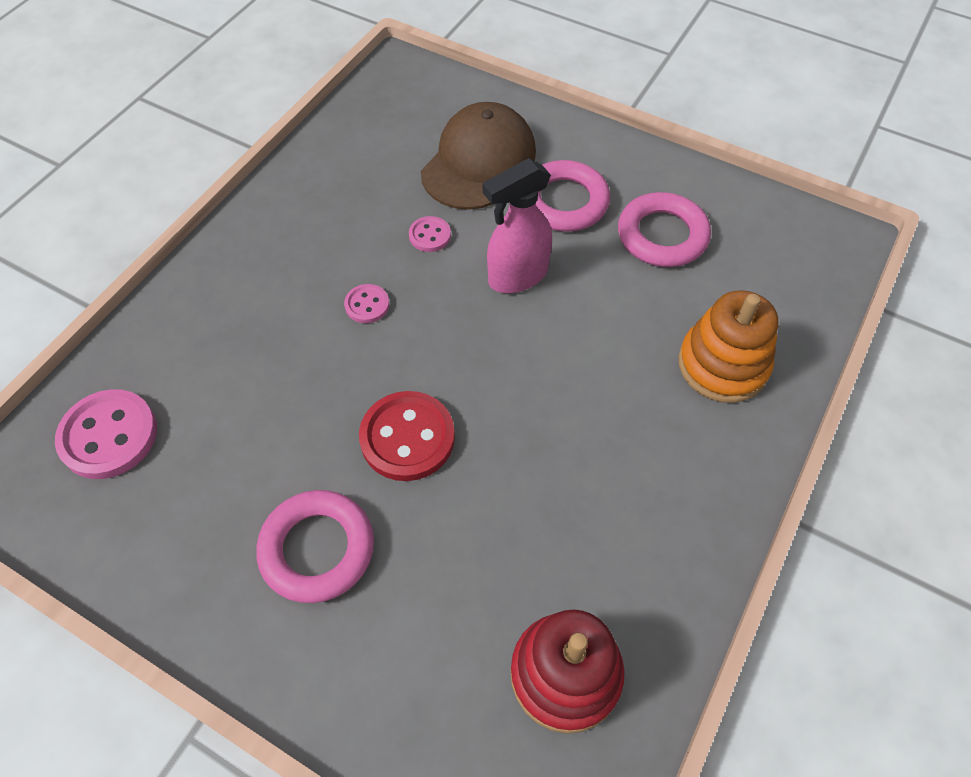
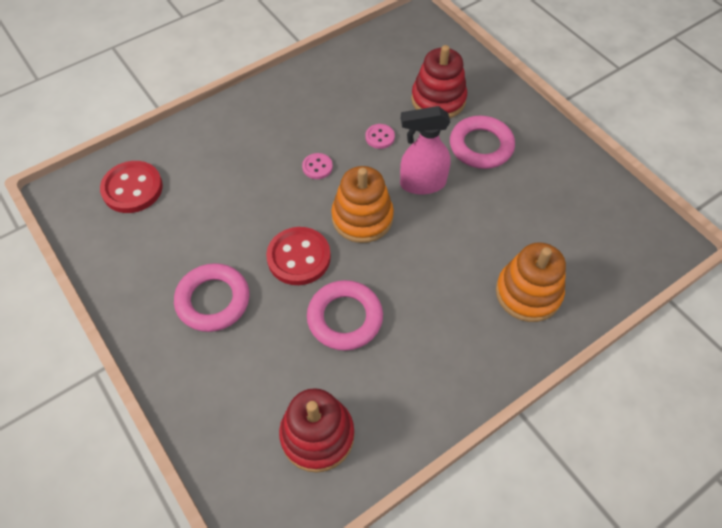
camera: 25 degrees right, 0 degrees up
(109, 436) = (132, 188): pink button -> red button
(464, 350) = (362, 218): none -> orange stacking toy
(479, 162) = (438, 100): brown cap -> red stacking toy
(662, 235) = (536, 192): pink ring -> pink ring (345, 318)

